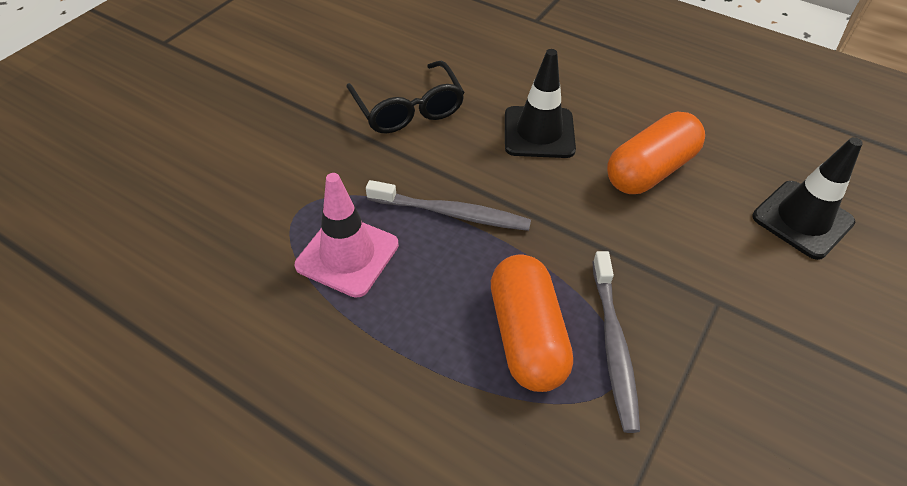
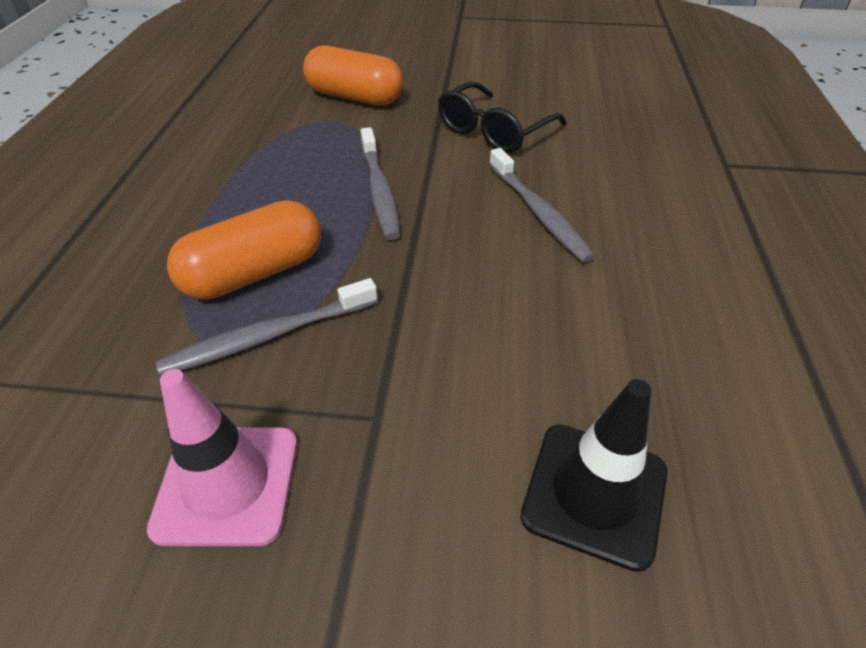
camera: 65 degrees right, 5 degrees down
(347, 255) = (296, 154): pink traffic cone -> pink traffic cone (227, 484)
(539, 132) = (538, 212): black traffic cone -> grey toothbrush
(650, 170) = (555, 310): orange capsule -> orange capsule (354, 97)

